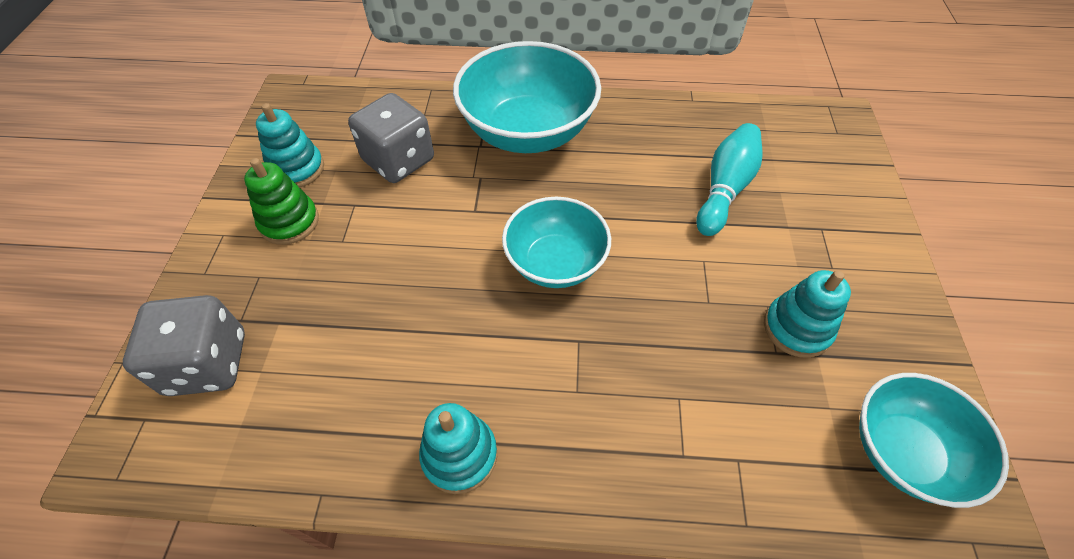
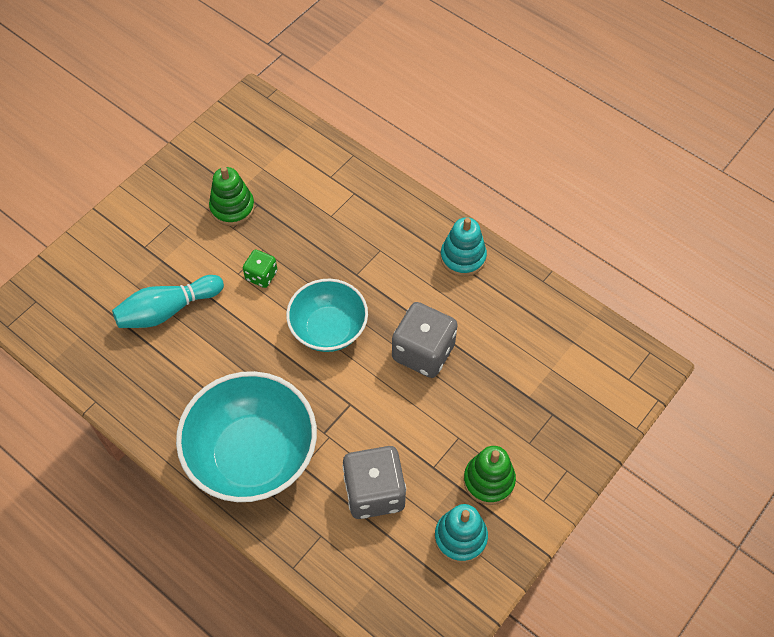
camera: 145 degrees left, 5 degrees up
(207, 363) = (582, 394): grey dice -> grey dice (423, 352)
(678, 273) = (261, 275): none -> green dice
(797, 328) = (232, 208): turquoise stacking toy -> green stacking toy
(903, 452) = (252, 135): turquoise bowl -> none

